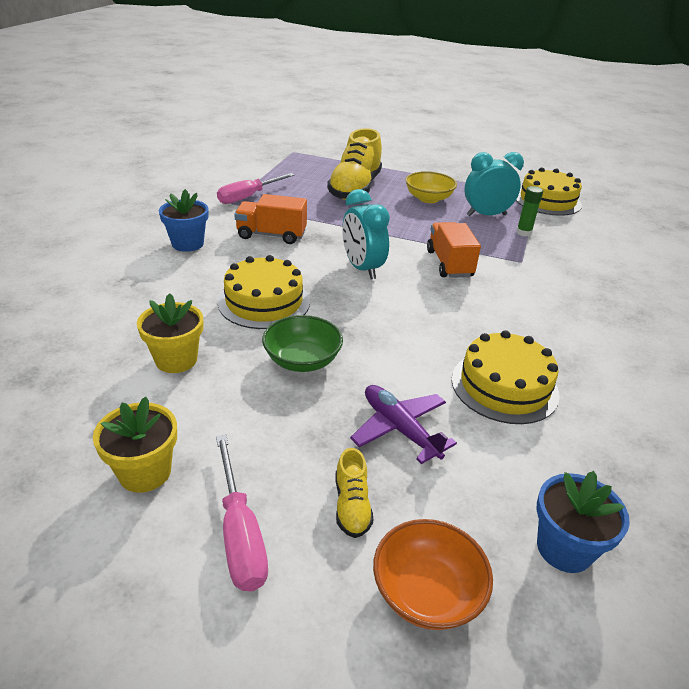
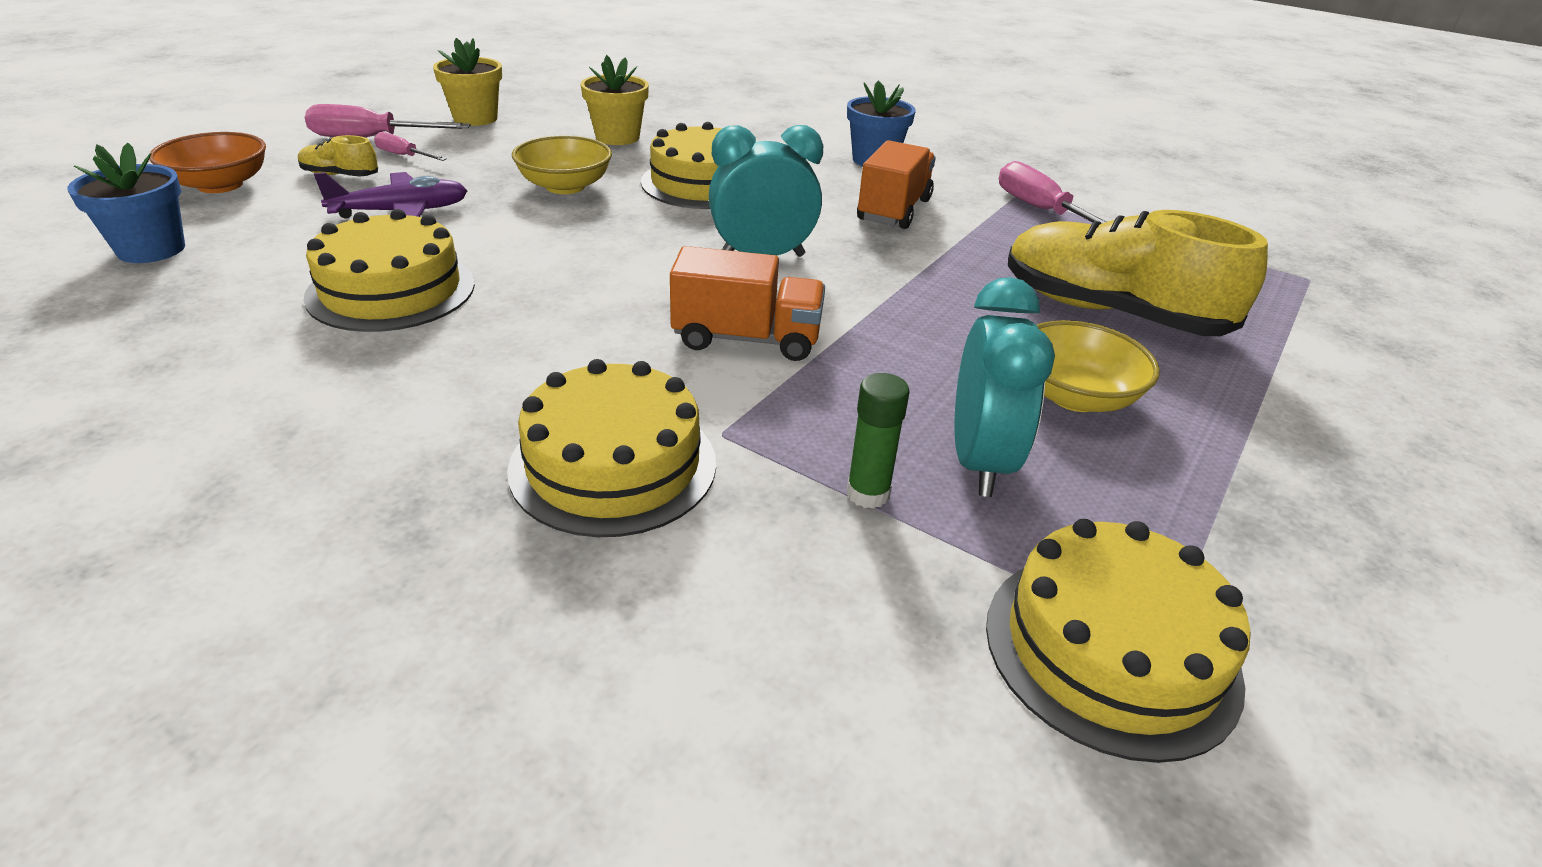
camera: 105 degrees right, 0 degrees up
(281, 482) = (404, 156): none -> pink screwdriver
(302, 360) = (565, 186): green bowl -> yellow bowl
(563, 280) = (613, 465): none -> yellow cake

